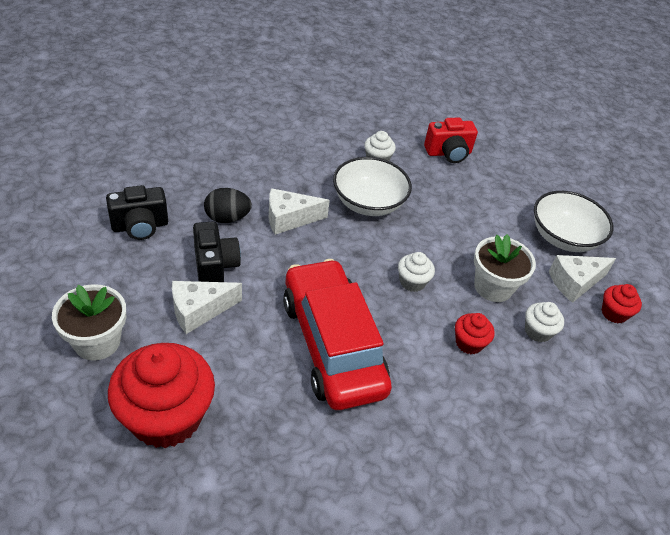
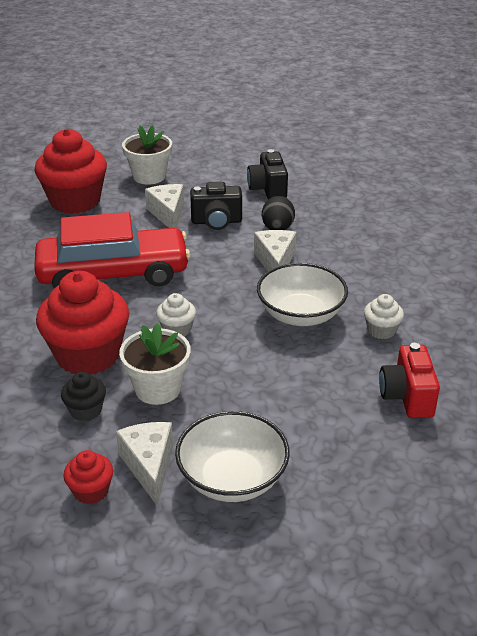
camera: 105 degrees right, 10 degrees down
(469, 343) = (88, 355): red cupcake -> red cupcake, size x2.19
(537, 331) = (86, 410): white cupcake -> black cupcake

